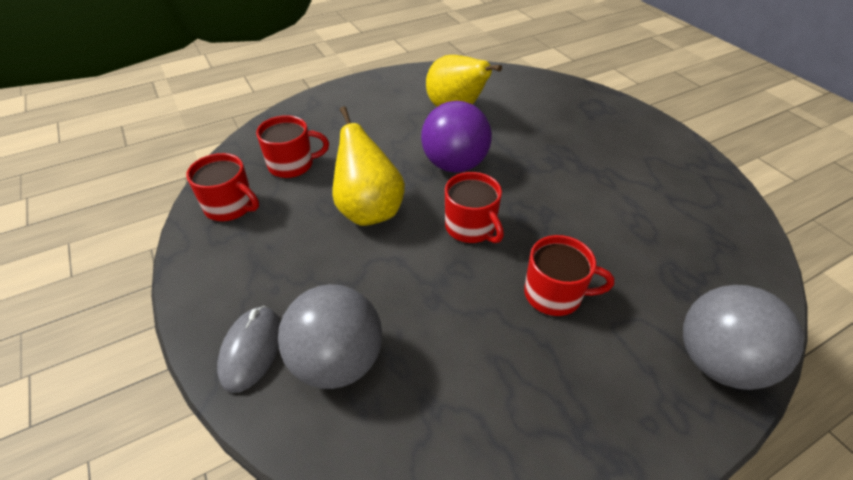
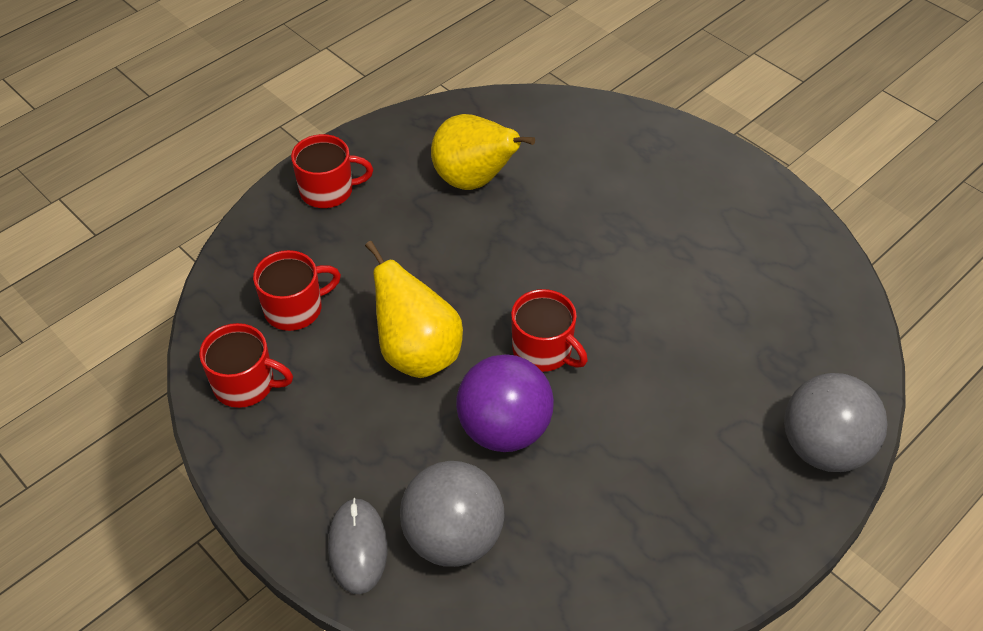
camera: 15 degrees left, 5 degrees up
(454, 165) = (498, 267): purple ball -> purple ball (504, 429)
(554, 294) = (654, 412): red mug -> red mug (328, 191)

